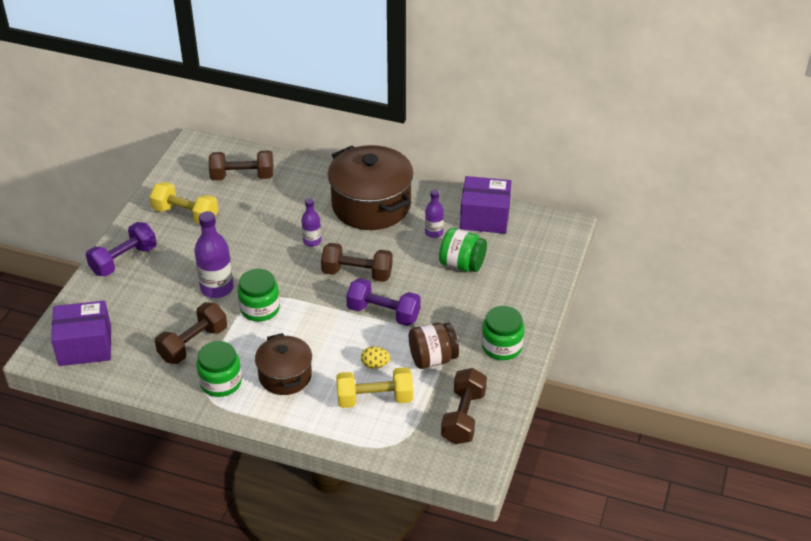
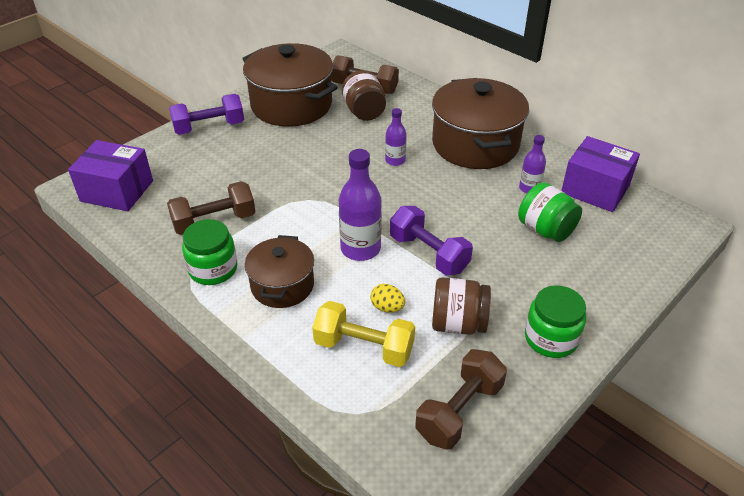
camera: 25 degrees right, 0 degrees up
(185, 214) = (291, 105): yellow dumbbell -> brown pot
(217, 288) = (274, 176): purple bottle -> purple bottle (360, 249)
(257, 202) = (364, 112): none -> brown jar
(260, 308) = (302, 208): green jar -> none
(357, 273) = (423, 204): brown dumbbell -> none

